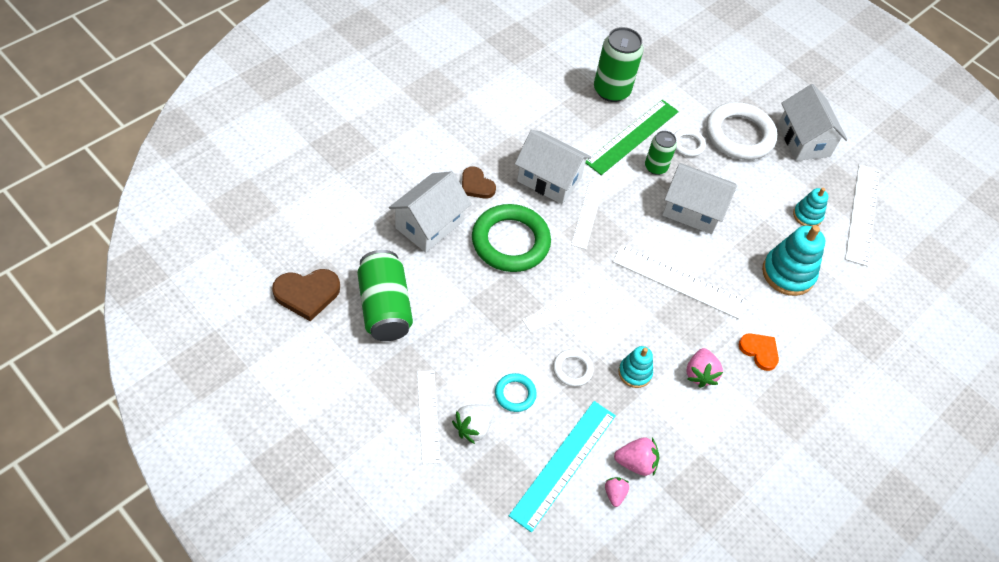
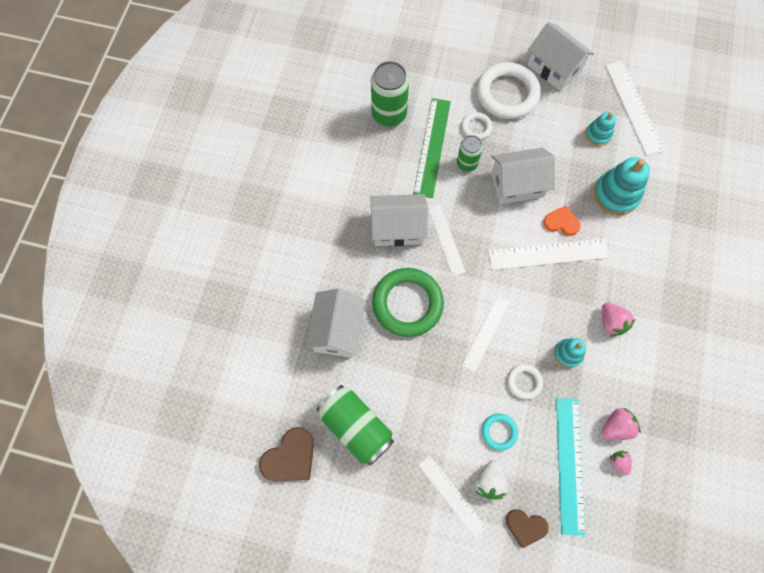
camera: 25 degrees left, 15 degrees up
(476, 185) = (348, 270): brown heart -> brown heart (525, 527)
(759, 351) = (638, 275): orange heart -> orange heart (561, 222)

